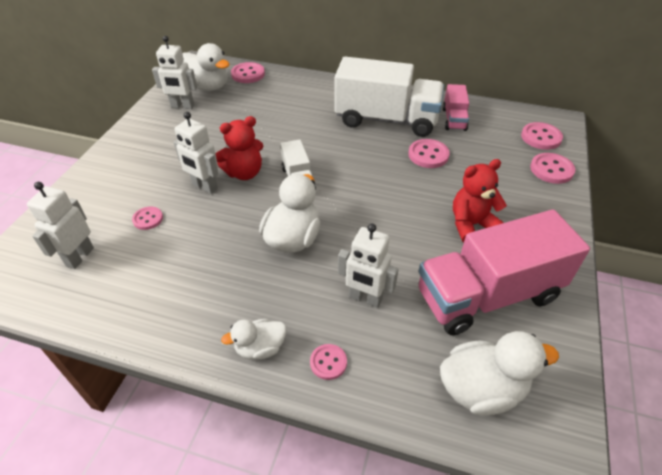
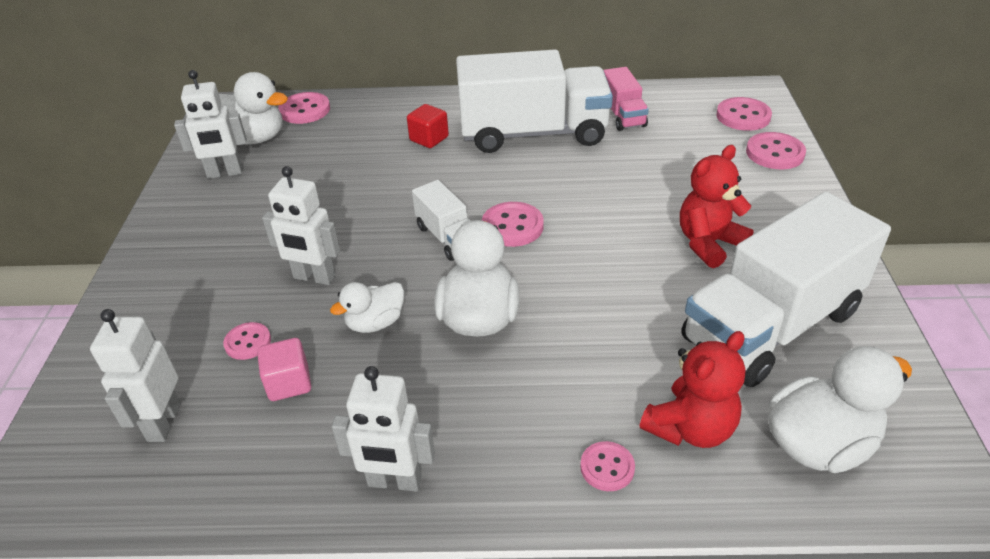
camera: 15 degrees left, 5 degrees down
(160, 251) = (289, 383): none -> pink cube
(244, 173) = (365, 245): red teddy bear -> red teddy bear (690, 428)
(260, 348) = (503, 475): white duck -> white duck (375, 323)
(316, 109) = (429, 139): none -> red cube
(365, 298) = (616, 371): white robot -> white robot (394, 481)
(428, 155) = (611, 167): pink button -> pink button (512, 226)
(487, 295) = (771, 326): pink truck -> white truck

